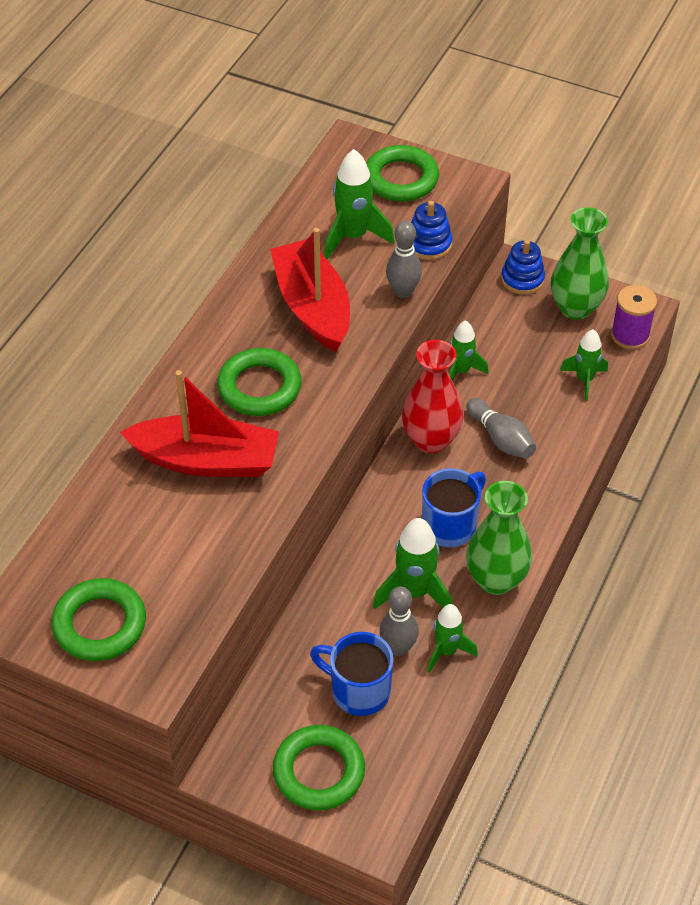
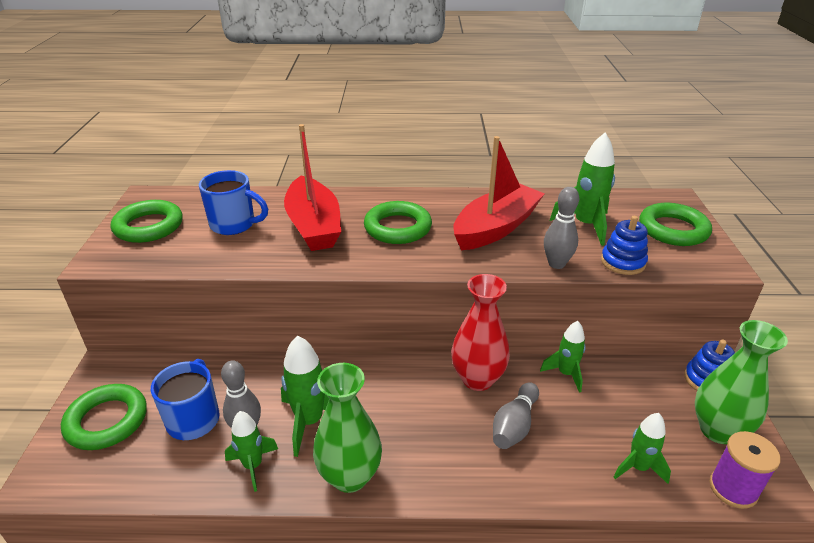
camera: 65 degrees right, 15 degrees down
(450, 525) = (394, 422): blue mug -> blue mug (234, 225)

